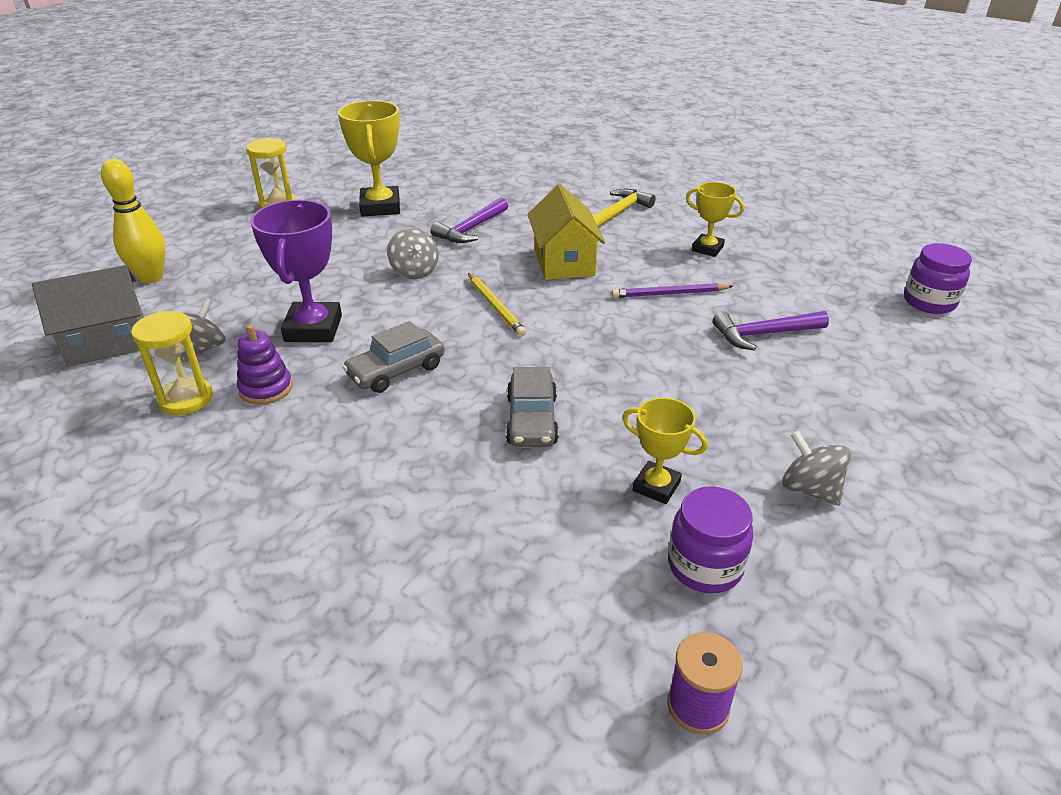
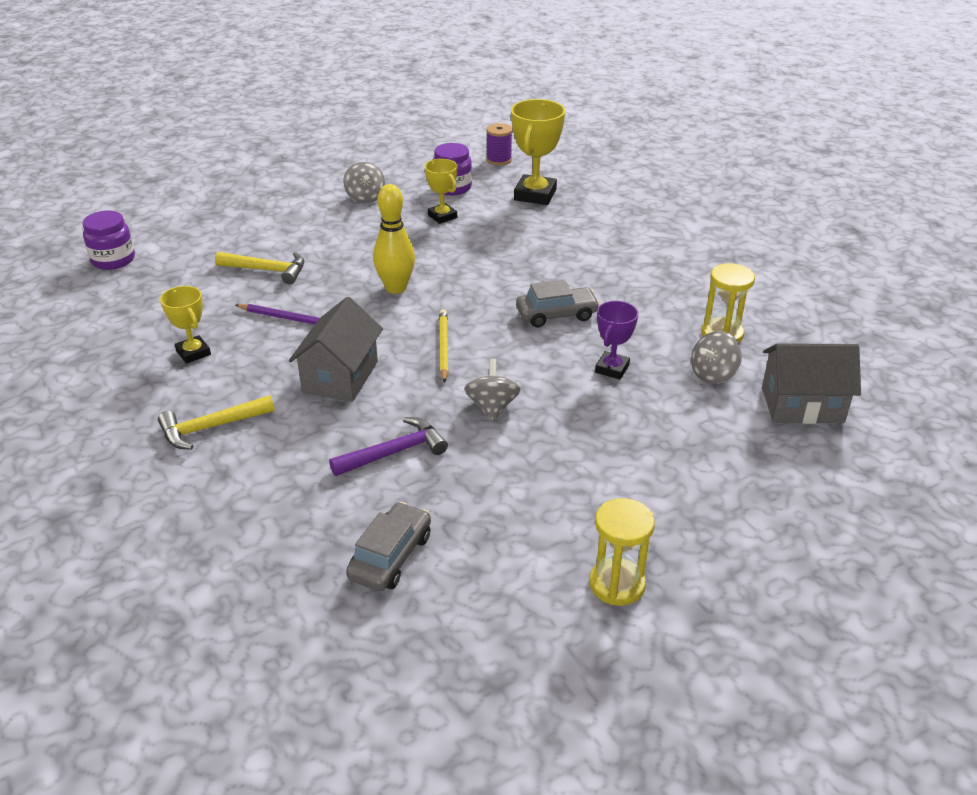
camera: 155 degrees left, 0 degrees up
(151, 277) = (778, 482): yellow bowling pin -> yellow bowling pin (396, 288)
(266, 388) = (660, 327): purple stacking toy -> none
(313, 328) = (612, 369): purple trophy -> purple trophy, size x0.60
(380, 207) = (478, 532): yellow trophy -> yellow trophy (535, 195)
(532, 420) = (483, 261): grey car -> grey car (390, 556)
(564, 262) = (340, 377): yellow house -> grey house
(763, 334) = (267, 270): purple hammer -> yellow hammer

